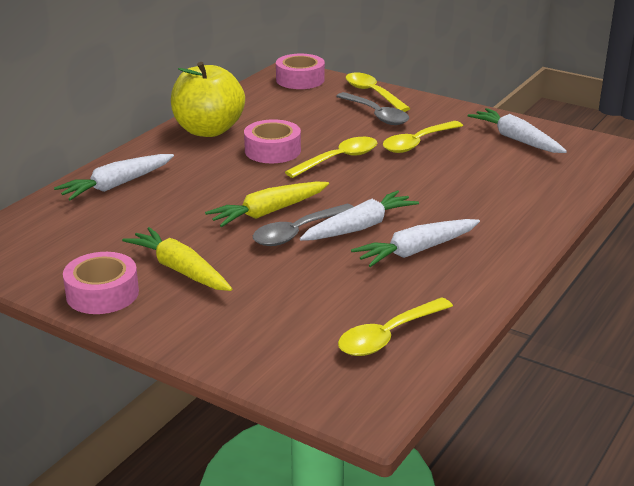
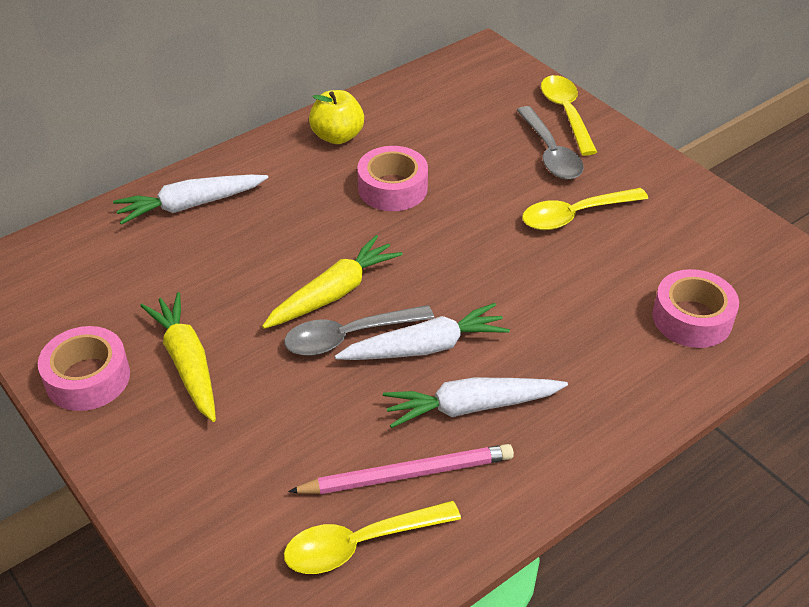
camera: 20 degrees right, 15 degrees up
(208, 130) = (337, 136): yellow apple -> yellow apple, size x0.60
(268, 212) = (333, 293): yellow carrot -> yellow carrot turned 150 degrees clockwise
(300, 80) = (490, 70): pink tape -> pink tape (692, 318)
(338, 159) = (462, 222): yellow spoon -> none
(395, 293) = (407, 474): none -> pink pencil
(516, 139) = (707, 238): white carrot -> none

